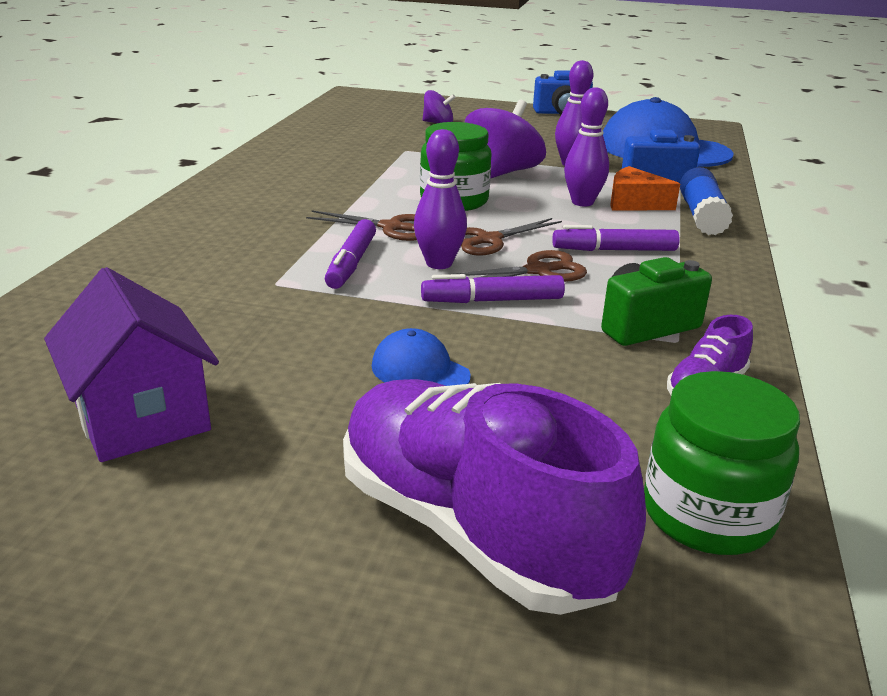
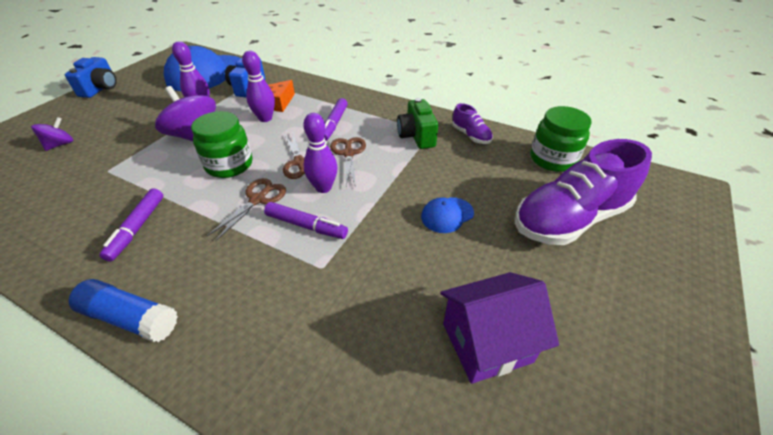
camera: 75 degrees left, 15 degrees up
(492, 300) = (377, 176): purple marker -> purple marker (137, 228)
(701, 216) = (306, 89): blue glue stick -> blue glue stick (130, 318)

